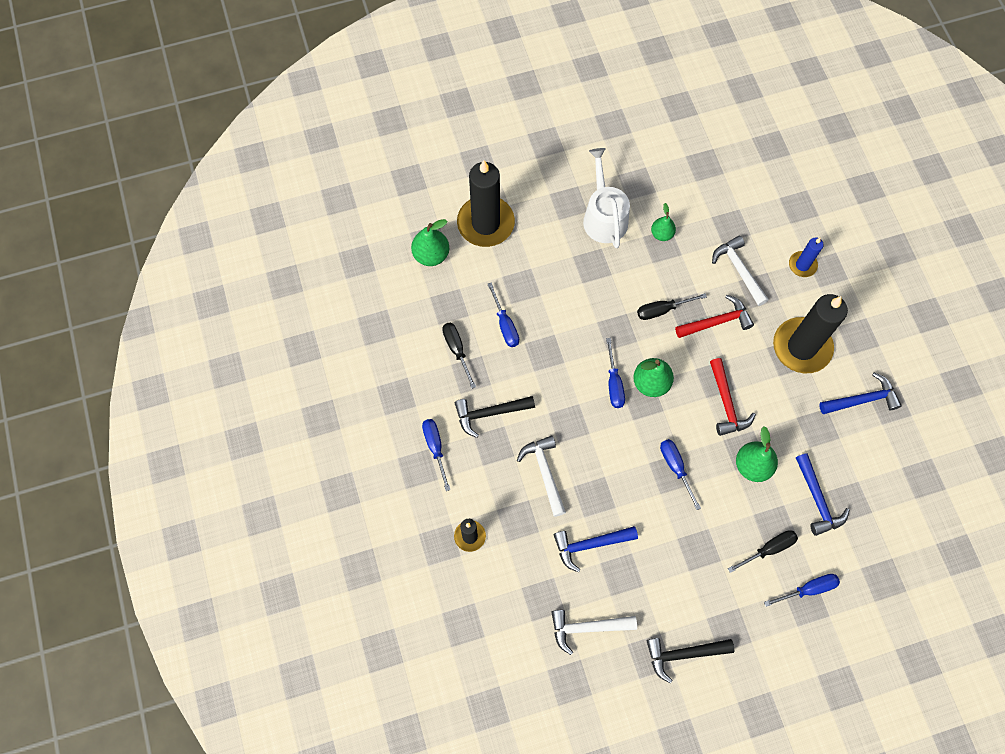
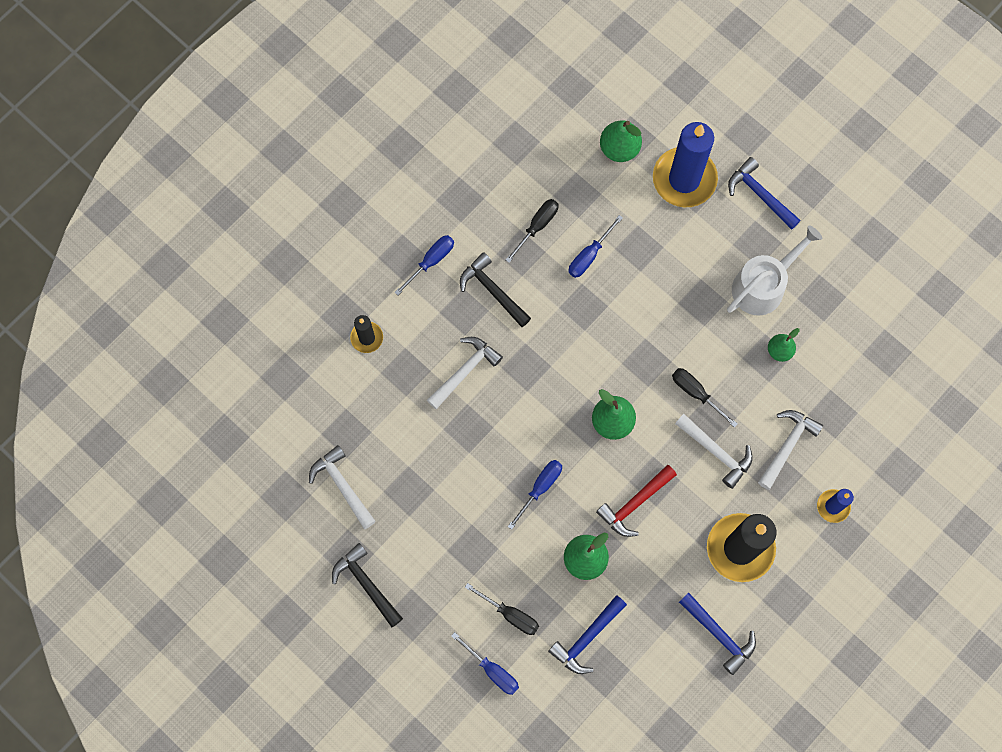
camera: 60 degrees right, 5 degrees up
(485, 223) = (684, 179): black candle -> blue candle
(590, 544) = (420, 448): blue hammer -> blue hammer (760, 195)
(614, 383) = (591, 387): blue screwdriver -> none
(716, 322) = (716, 452): red hammer -> white hammer

